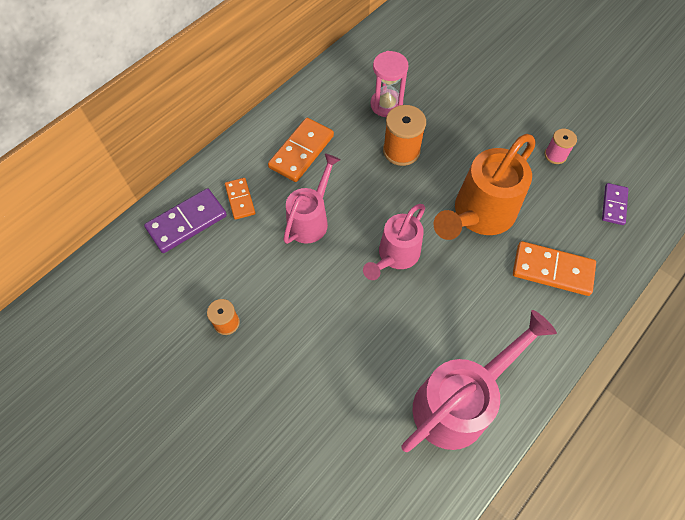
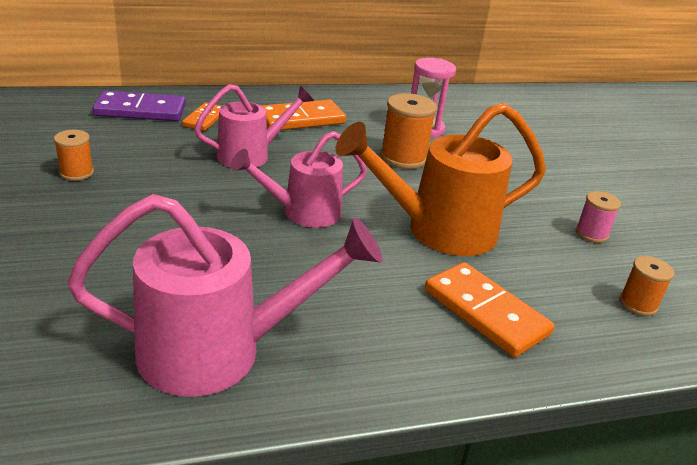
camera: 30 degrees right, 30 degrees down
(614, 205) = (638, 304): purple domino -> orange spool

